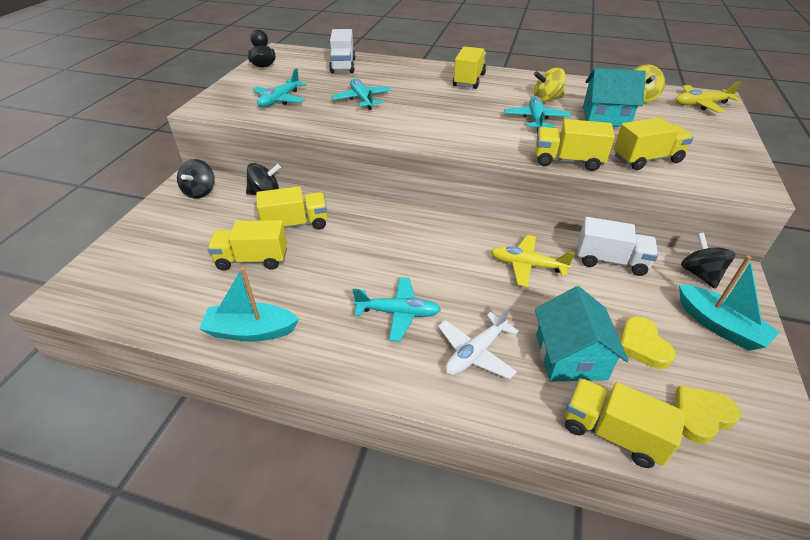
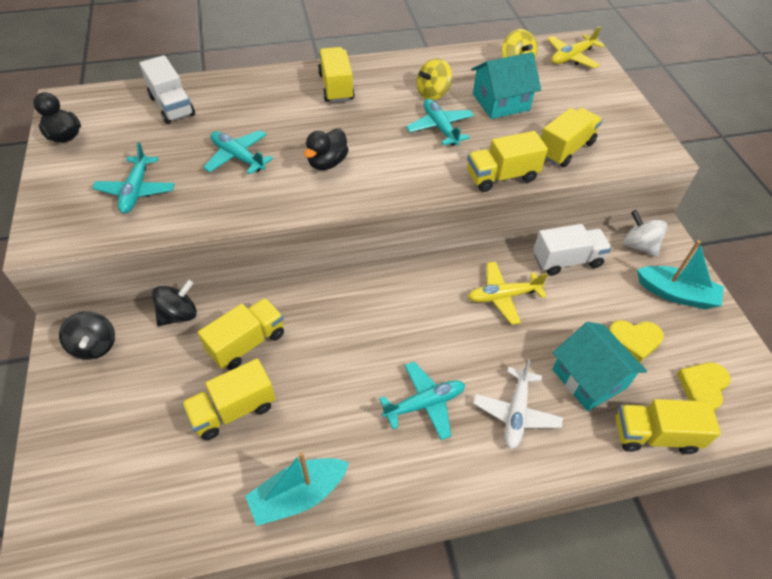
camera: 30 degrees left, 10 degrees up
(424, 117) = (327, 163): none -> black duck
(642, 345) = (634, 340): yellow heart -> yellow heart turned 45 degrees counterclockwise
(699, 274) = (639, 245): black spinning top -> white spinning top

